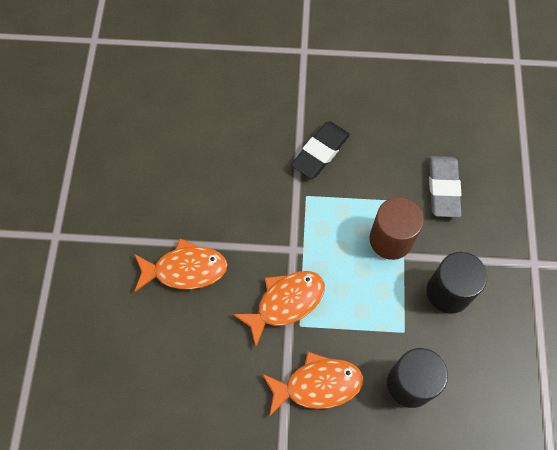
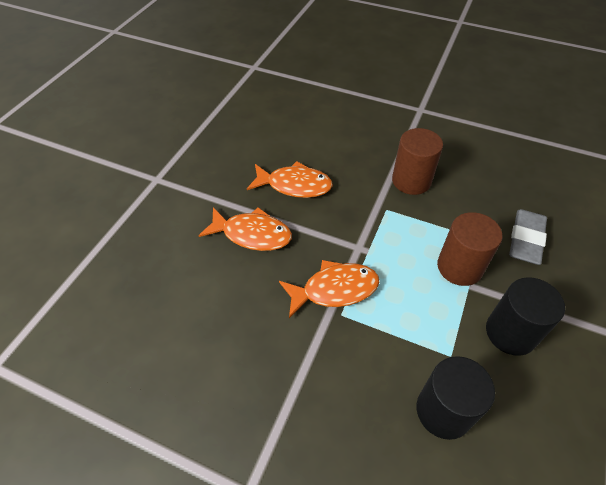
camera: 20 degrees right, 15 degrees down
(317, 385) = (339, 376): orange fish -> orange fish (294, 185)
(320, 152) = (411, 181): black eraser -> brown cylinder

